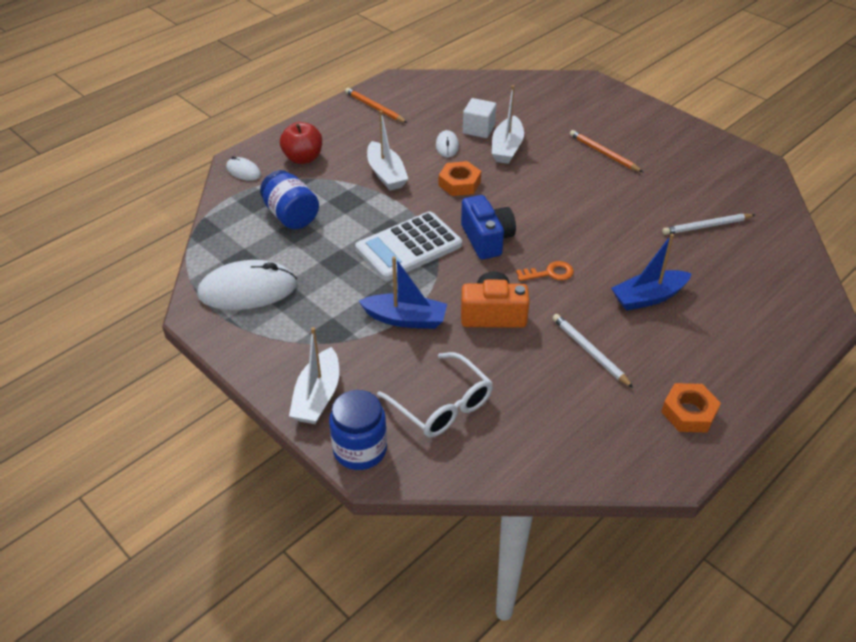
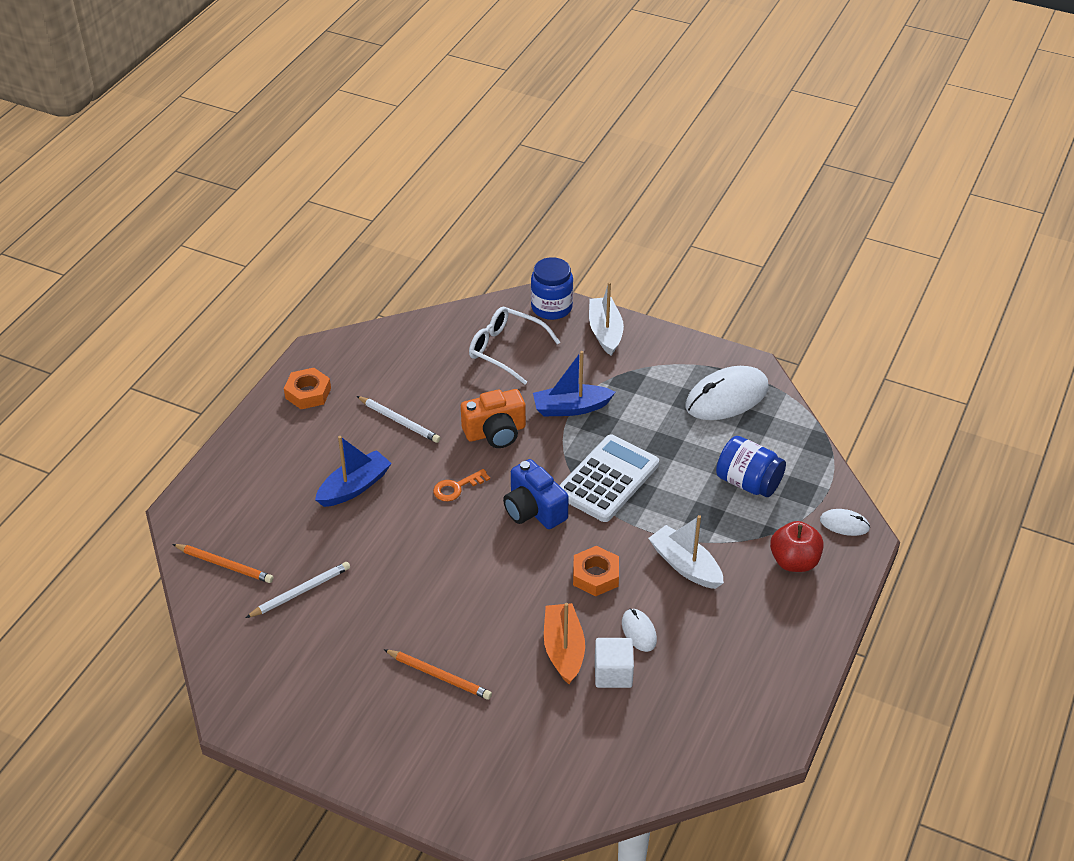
camera: 160 degrees right, 0 degrees up
(375, 108) = (768, 674): orange pencil -> orange pencil (224, 565)
(507, 148) = (563, 649): white boat -> orange boat

